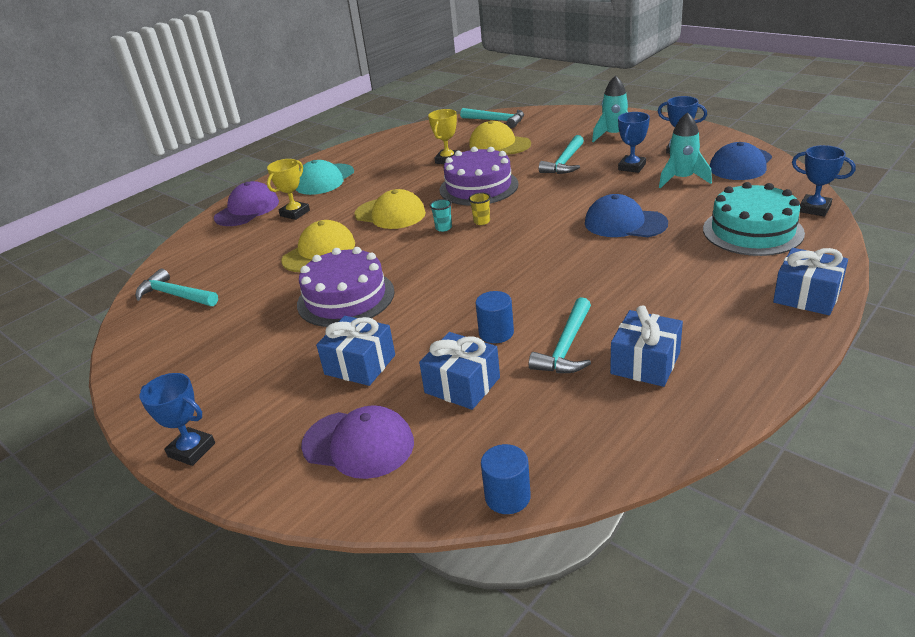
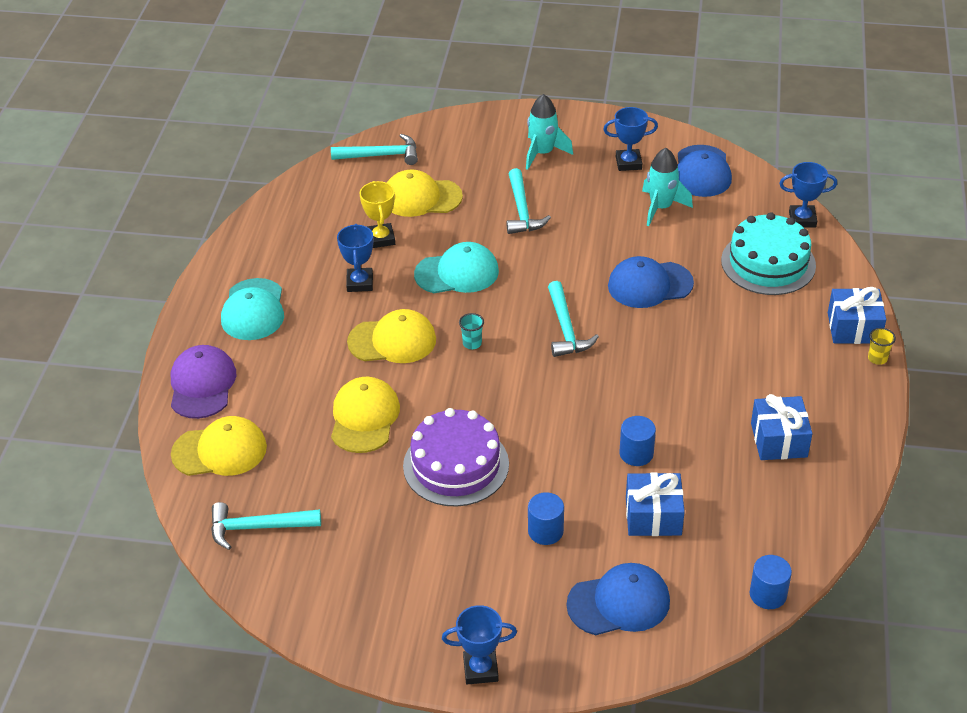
camera: 35 degrees left, 10 degrees up
(211, 246) = (220, 451): none -> yellow cap
(295, 213) = (273, 372): yellow trophy -> none
(358, 444) = (619, 603): purple cap -> blue cap
(360, 365) = (545, 531): blue gift -> blue cylinder
(478, 187) = (457, 273): purple cake -> turquoise cap
(481, 221) = (505, 323): yellow cup -> yellow cup (877, 358)
(566, 347) = (706, 447): turquoise hammer -> turquoise hammer (566, 329)
(632, 167) = (598, 201): blue trophy -> blue trophy (360, 283)

